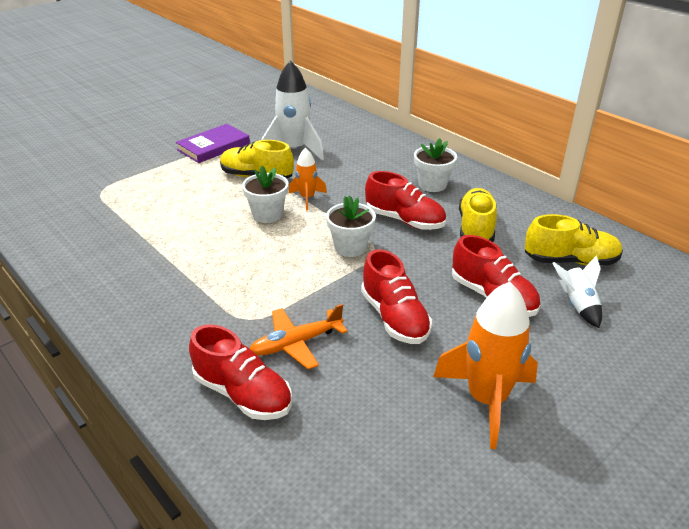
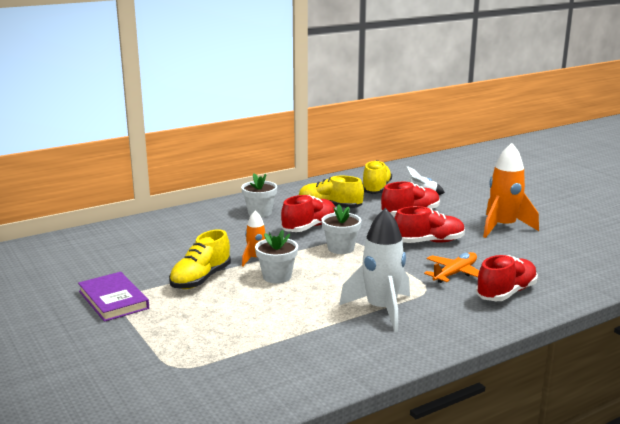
camera: 80 degrees left, 15 degrees down
(294, 150) = (156, 259): white rocket -> white rocket (381, 310)
(296, 343) = (455, 274): orange plane -> orange plane turned 120 degrees counterclockwise

